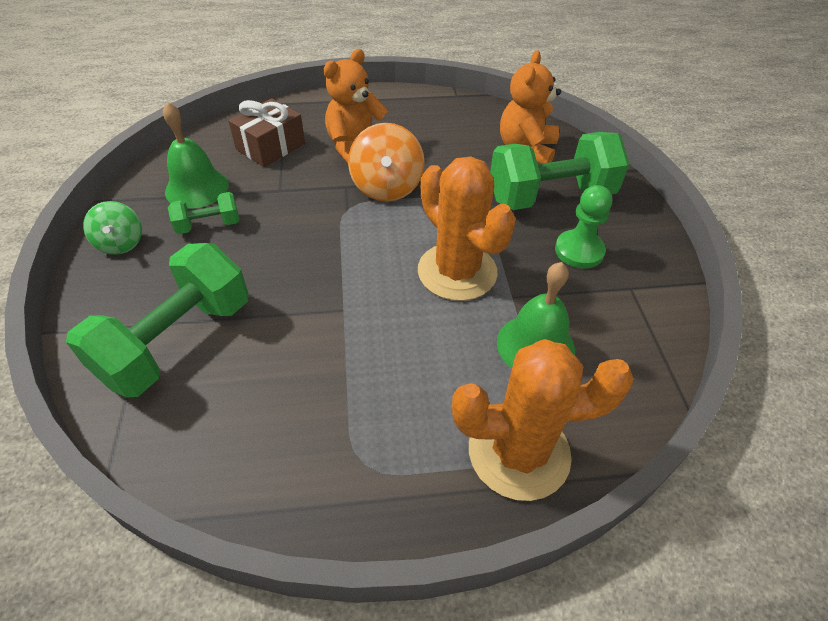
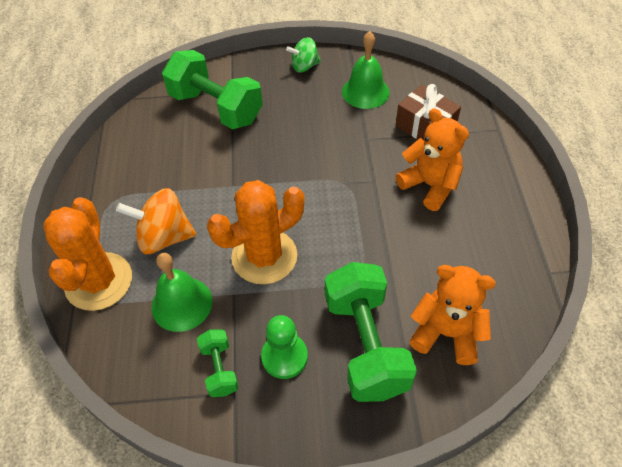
camera: 95 degrees right, 5 degrees up
(209, 225) = (322, 105): green dumbbell -> green dumbbell (219, 369)
(387, 187) = (373, 209): orange spinning top -> orange spinning top (164, 237)

